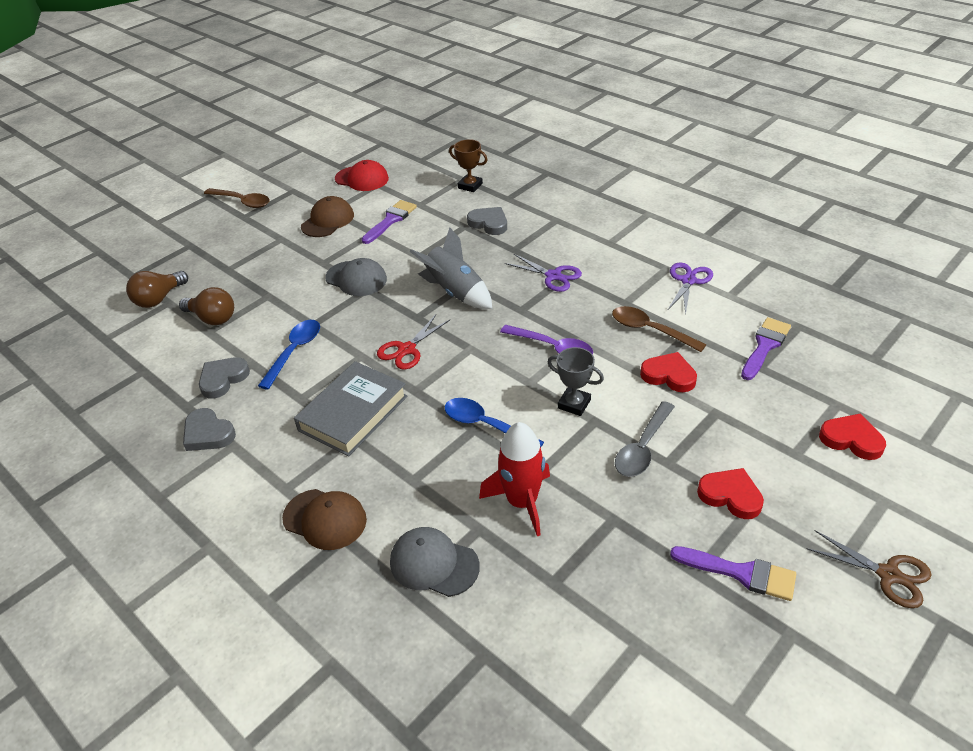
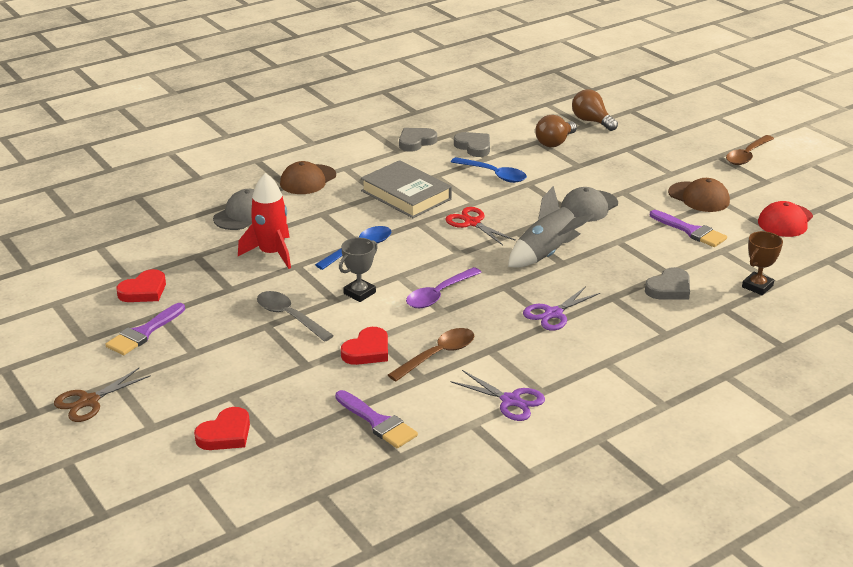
camera: 100 degrees right, 10 degrees down
(730, 496) = (212, 347): red heart -> red heart (144, 291)

